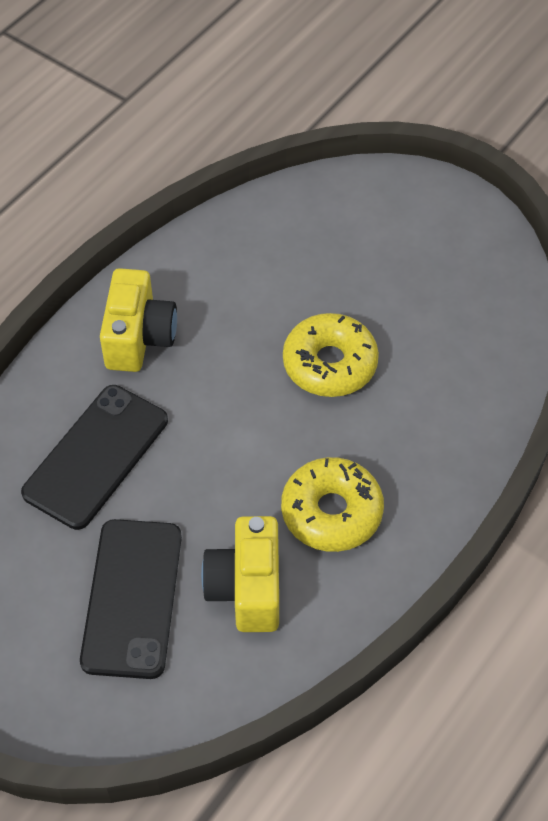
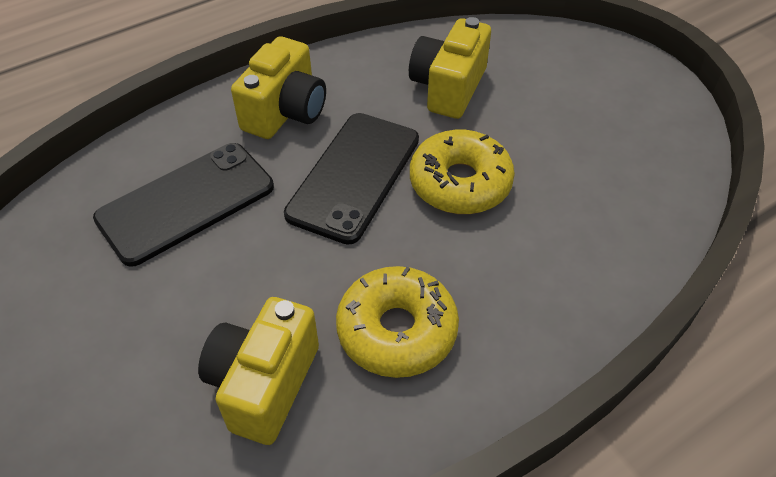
camera: 20 degrees right, 5 degrees down
(132, 598) = (139, 353): black phone -> black phone (354, 176)
(280, 267) = (448, 88): none -> yellow camera

